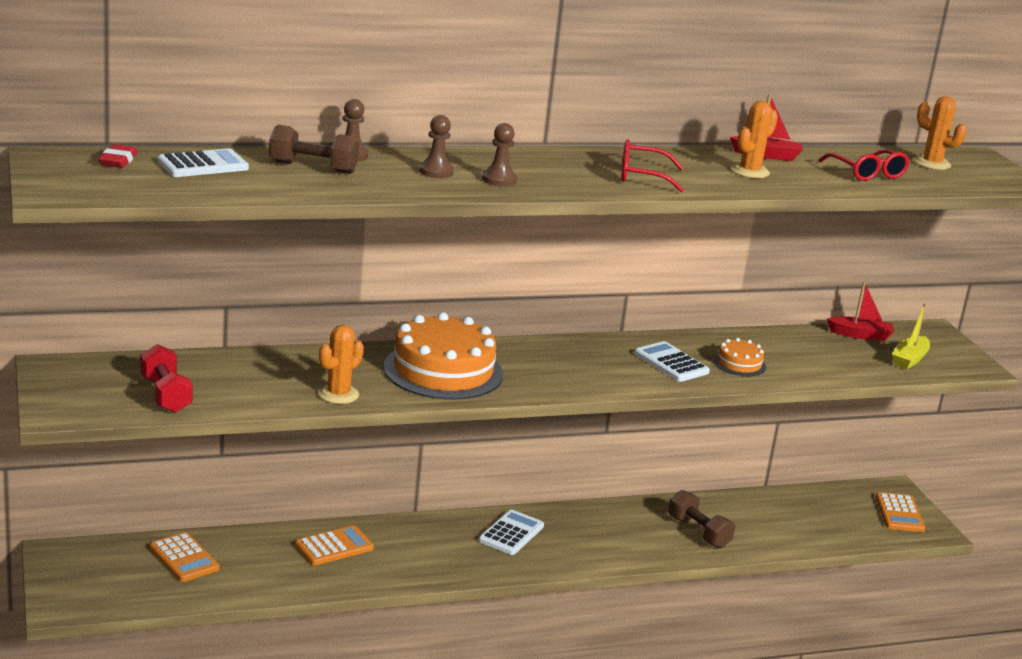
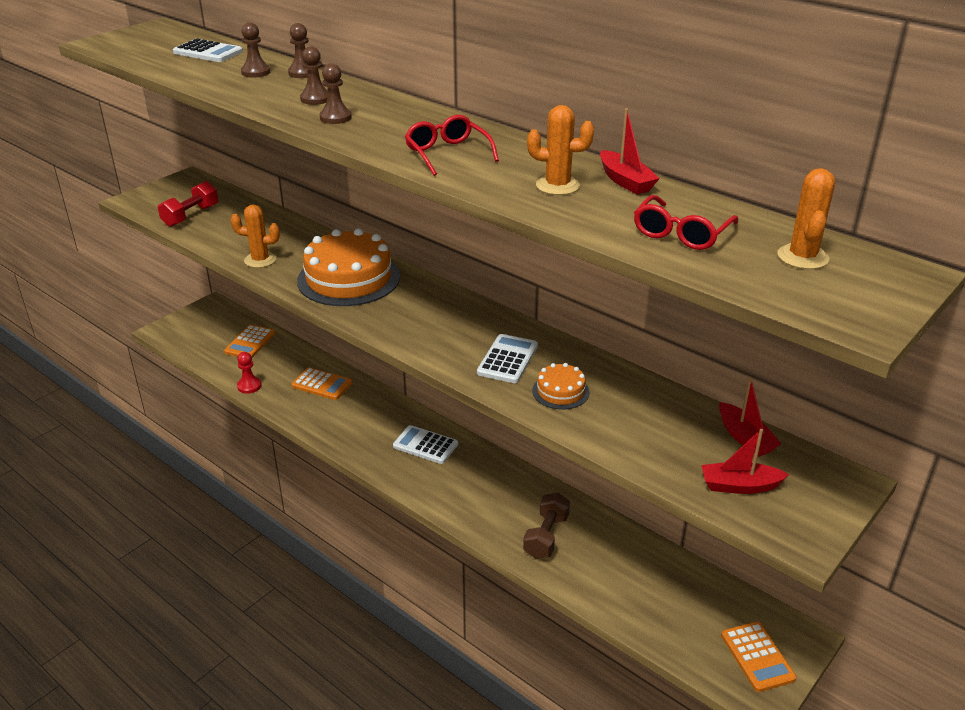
camera: 60 degrees right, 10 degrees up
(118, 161) = (179, 37): red eraser -> none
(275, 589) = (249, 386): none -> red pawn
(313, 168) = (256, 72): brown dumbbell -> brown pawn
(511, 533) = (425, 445): white calculator -> white calculator turned 150 degrees counterclockwise
(899, 513) = (757, 657): orange calculator -> orange calculator turned 75 degrees counterclockwise
(909, 359) = (739, 486): yellow boat -> red boat

